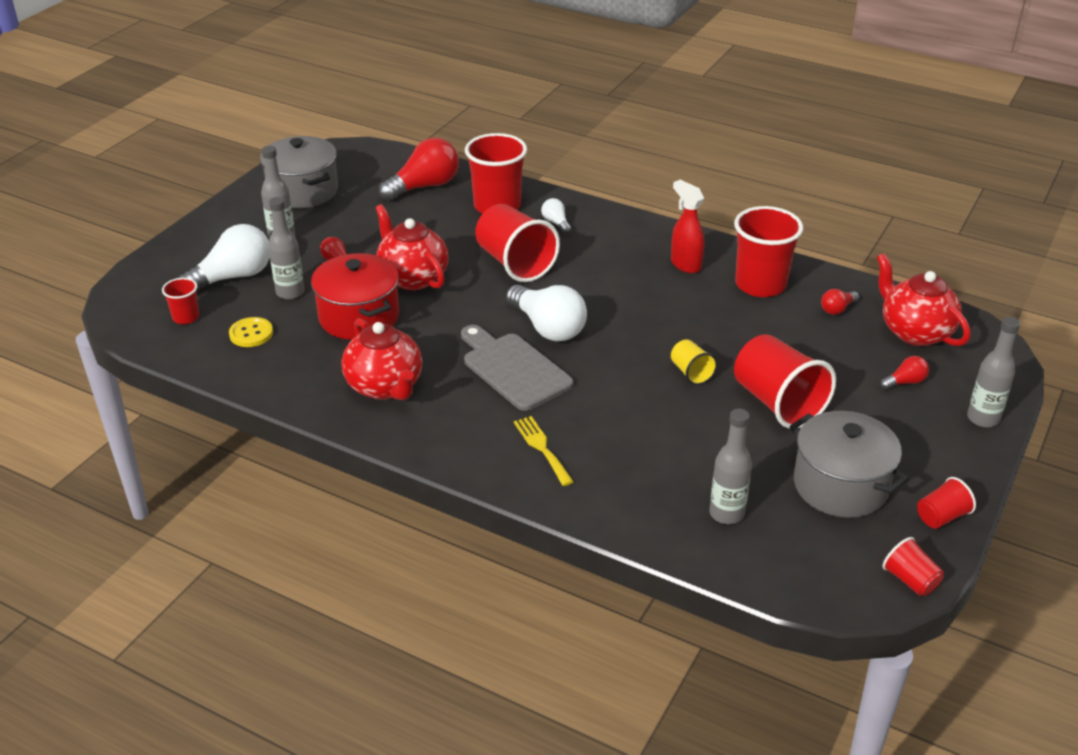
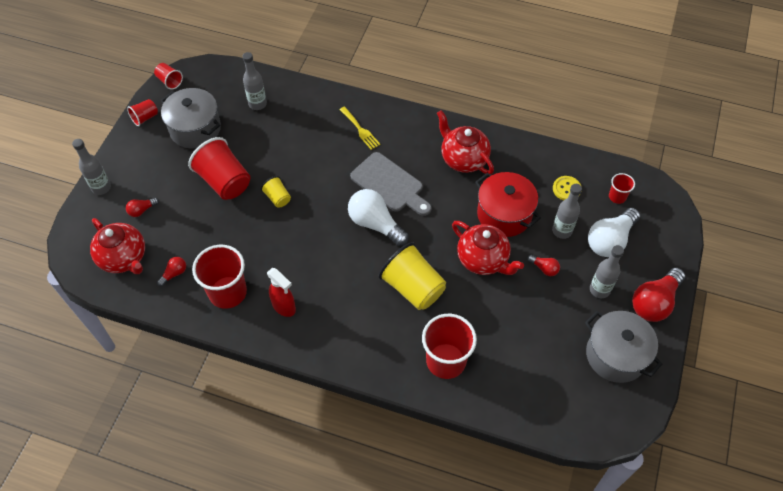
camera: 170 degrees right, 20 degrees up
(424, 186) = (516, 380): red light bulb -> red light bulb (654, 302)
(515, 263) = (413, 288): red cup -> yellow cup
(556, 223) = (392, 345): white light bulb -> none

